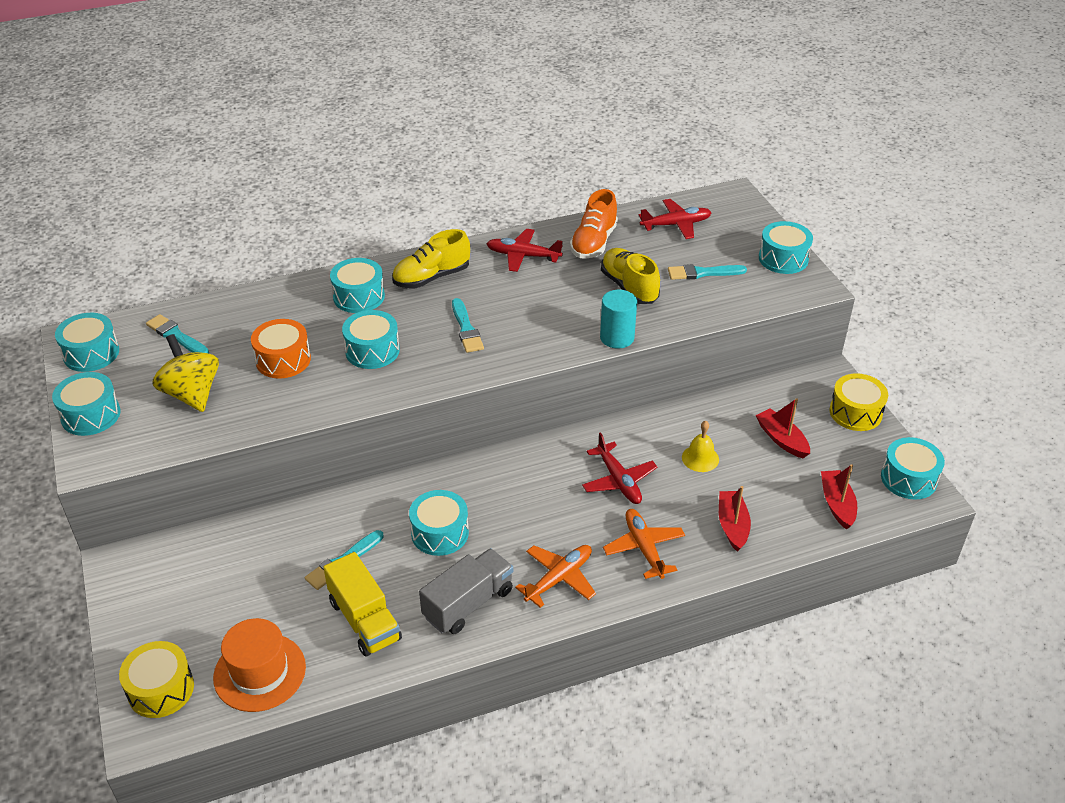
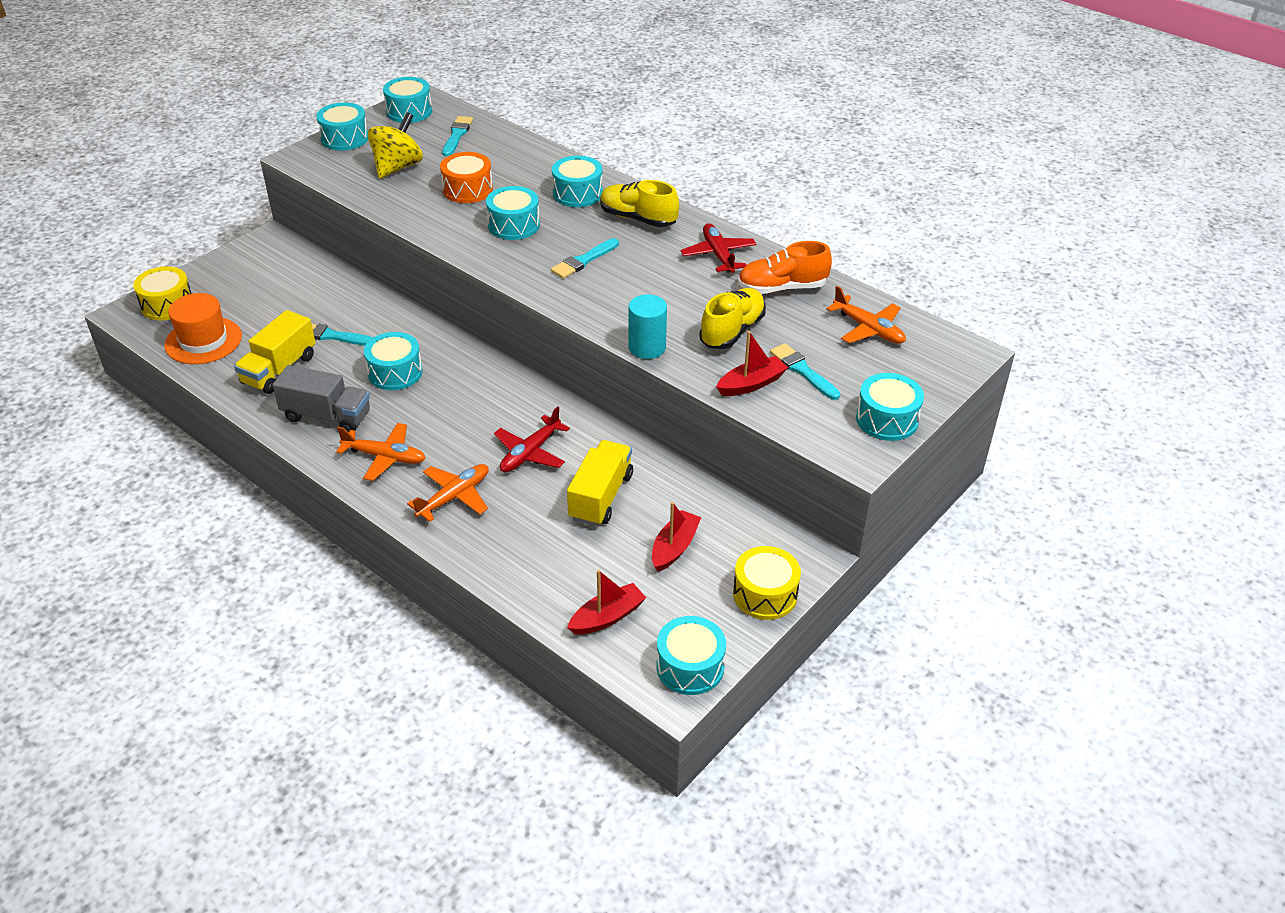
camera: 60 degrees right, 0 degrees up
(676, 224) = (868, 329): red plane -> orange plane
(700, 458) = (601, 497): yellow bell -> yellow truck
(732, 525) = (523, 547): red boat -> red boat (751, 384)

